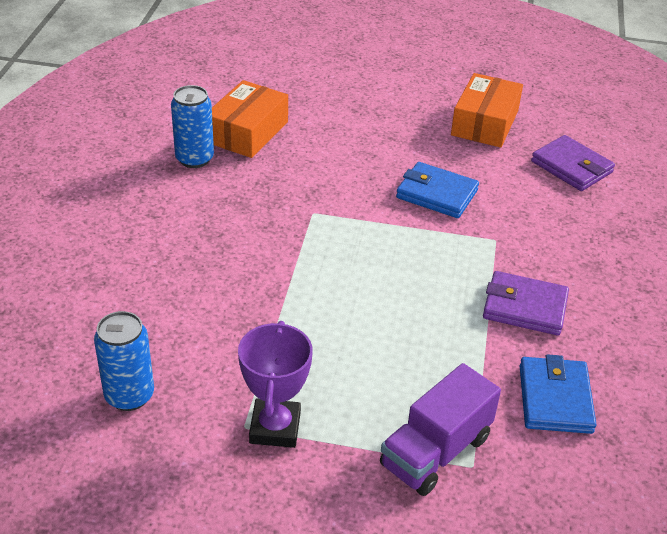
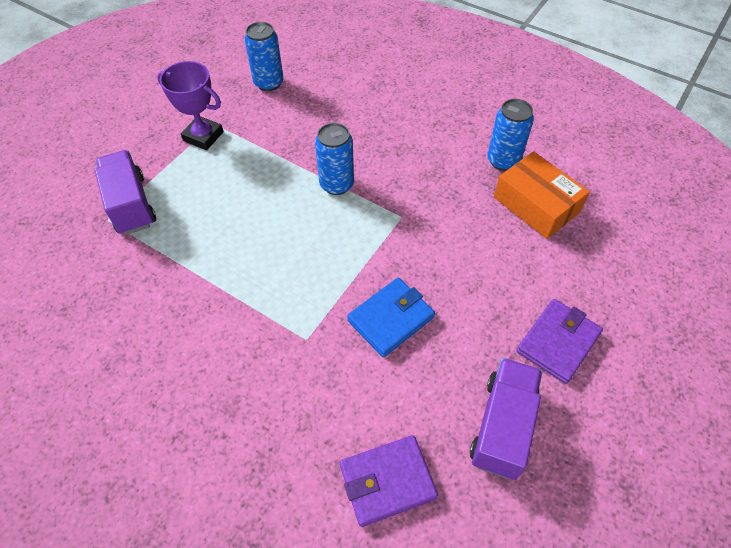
camera: 115 degrees right, 15 degrees up
(294, 270) = (336, 184): none -> blue can
(484, 123) = (502, 426): orange box -> purple truck
(524, 307) = (215, 319): purple wallet -> purple wallet (558, 342)
(555, 399) = (120, 292): blue wallet -> none

